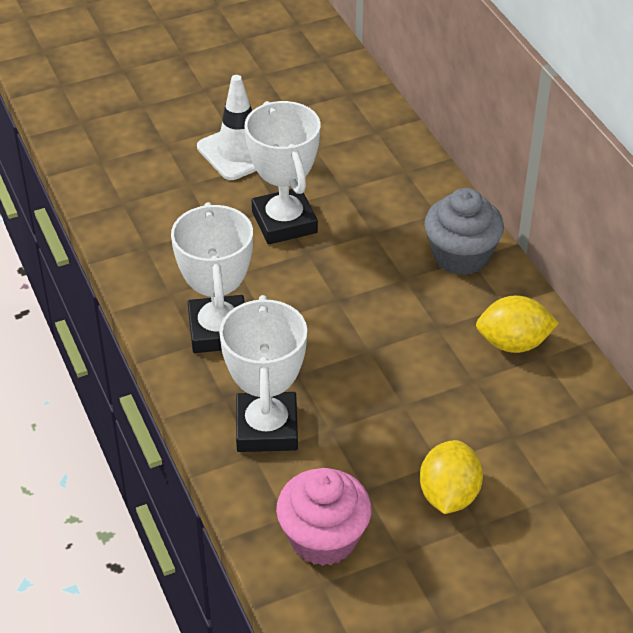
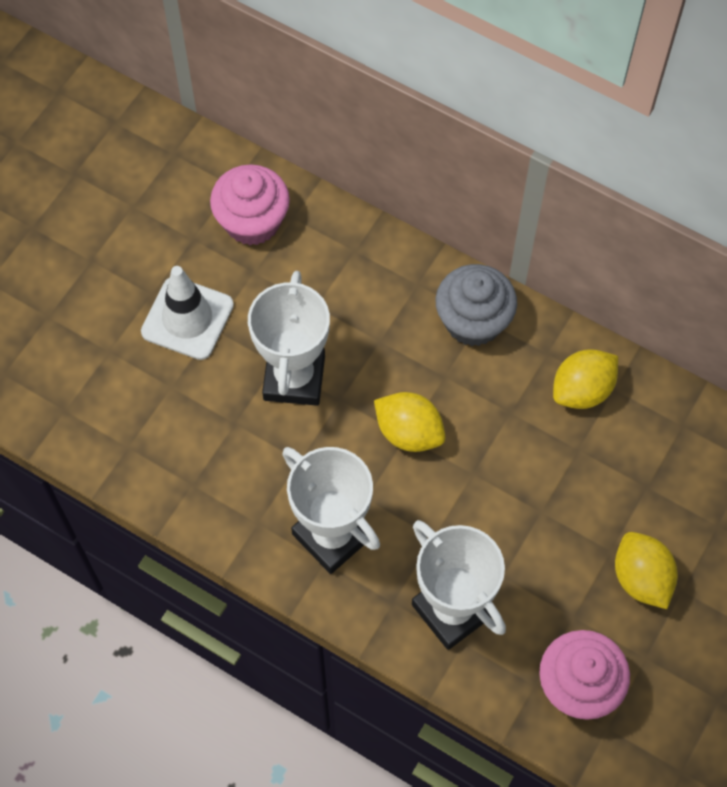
camera: 35 degrees left, 20 degrees up
(284, 222) = (294, 378): white trophy -> white trophy turned 60 degrees clockwise
(341, 298) = (409, 432): none -> yellow lemon
(343, 120) = (252, 221): none -> pink cupcake

